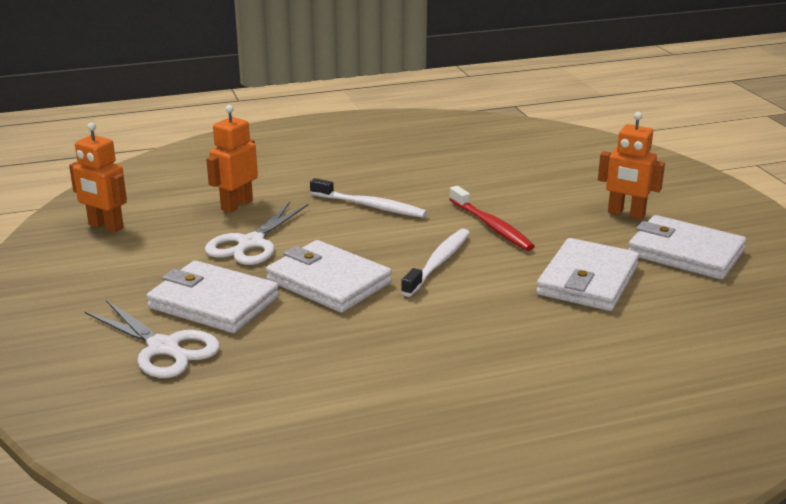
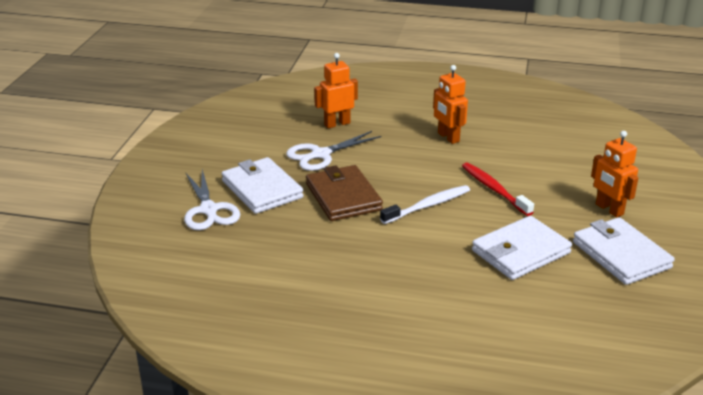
camera: 30 degrees right, 5 degrees up
(105, 226) = (245, 117): orange robot -> orange robot (448, 137)
(328, 282) = (343, 197): white wallet -> brown wallet
(370, 206) = (424, 149): white toothbrush -> none
(491, 226) = (494, 189): red toothbrush -> red toothbrush turned 150 degrees clockwise

